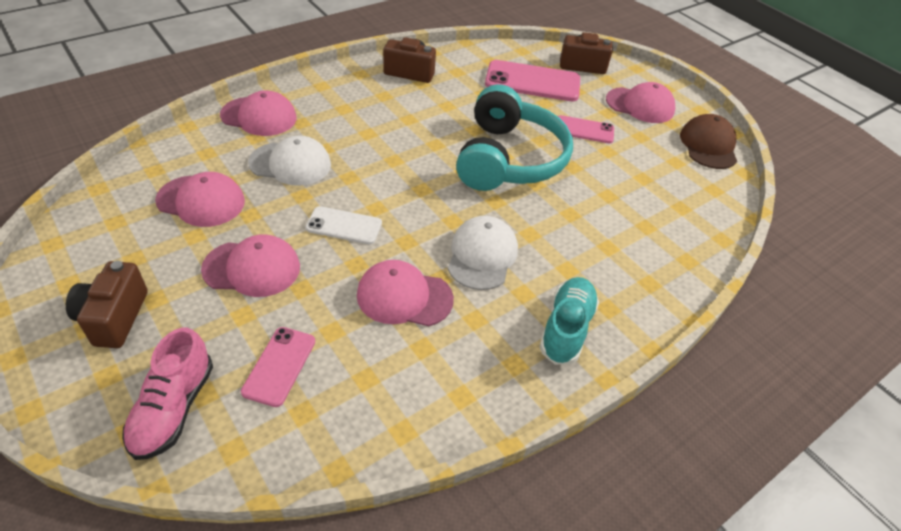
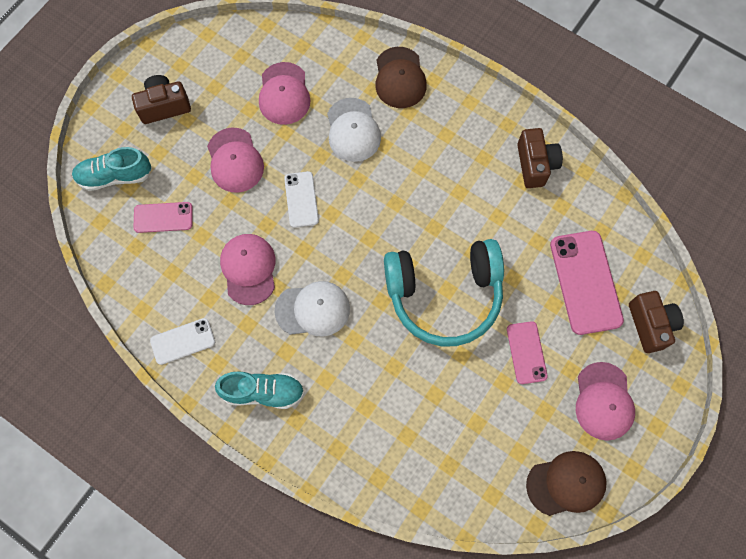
camera: 75 degrees right, 25 degrees up
(173, 408) = (115, 176): pink shoe -> turquoise shoe
(259, 116) = (400, 78): pink cap -> brown cap
(470, 394) = (183, 341): none -> white phone

